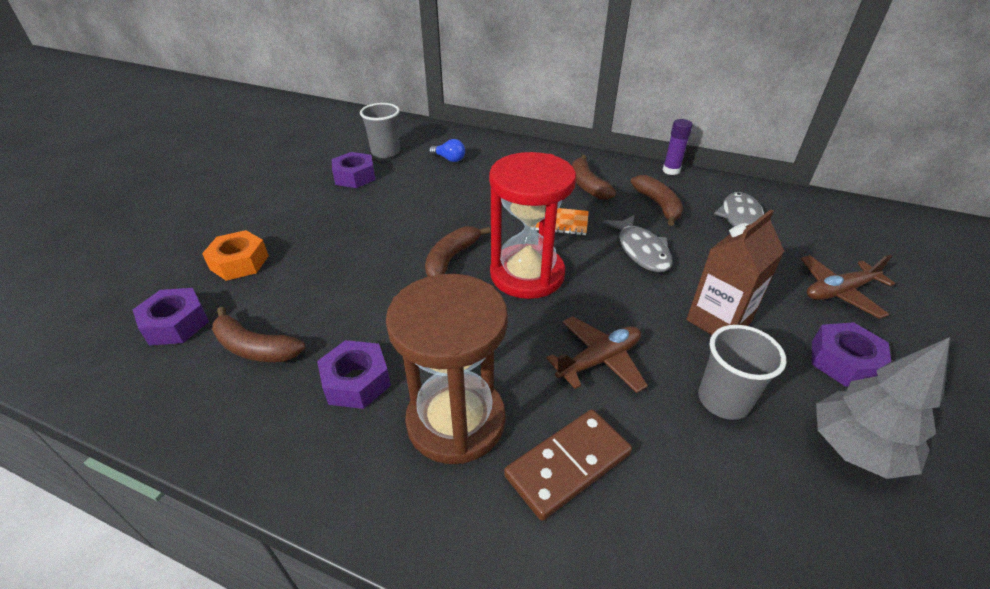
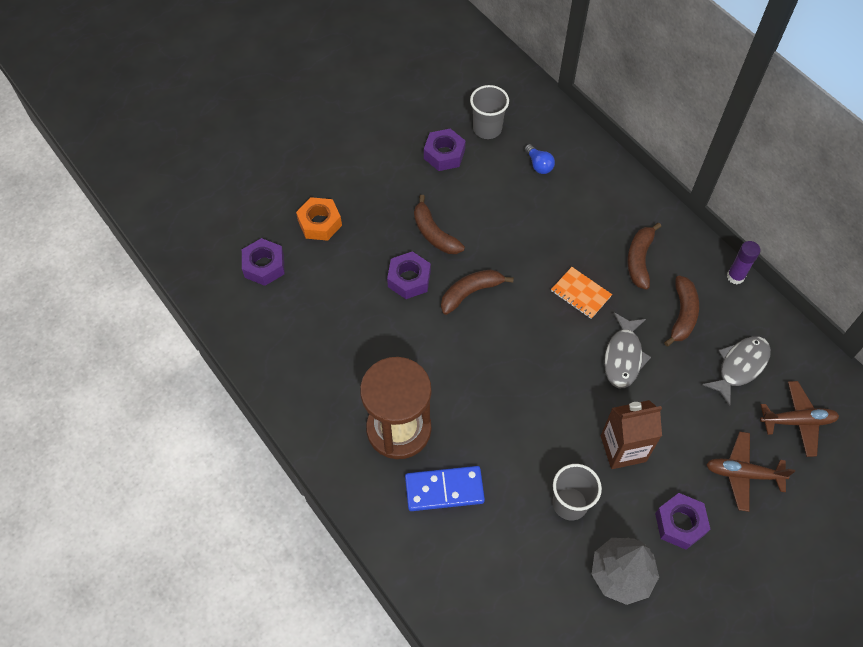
camera: 30 degrees right, 20 degrees up
(255, 348) = (305, 312): brown banana -> brown banana (434, 233)
(356, 381) = (355, 370): purple nut -> purple nut (409, 279)
(527, 274) = (516, 337): red hourglass -> none
(568, 465) = (444, 490): brown domino -> blue domino
(599, 360) = (513, 434): brown plane -> brown plane (797, 421)

